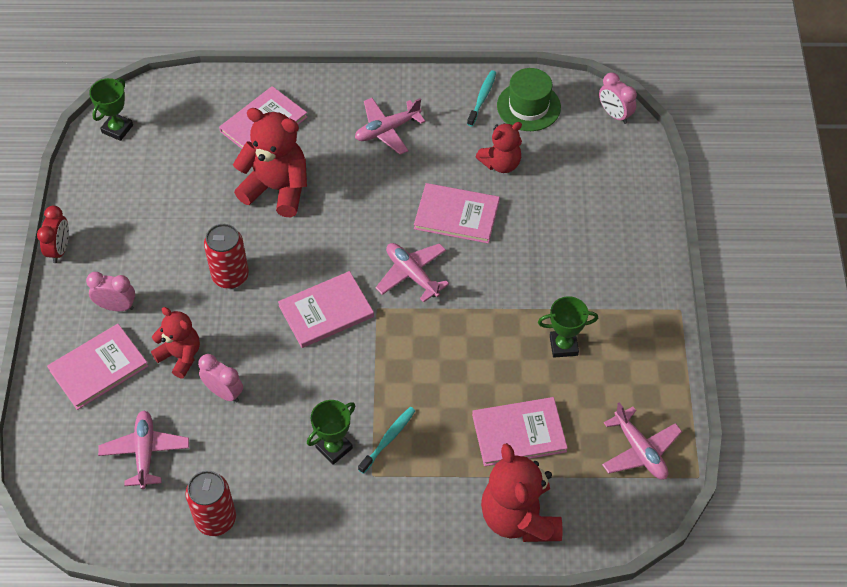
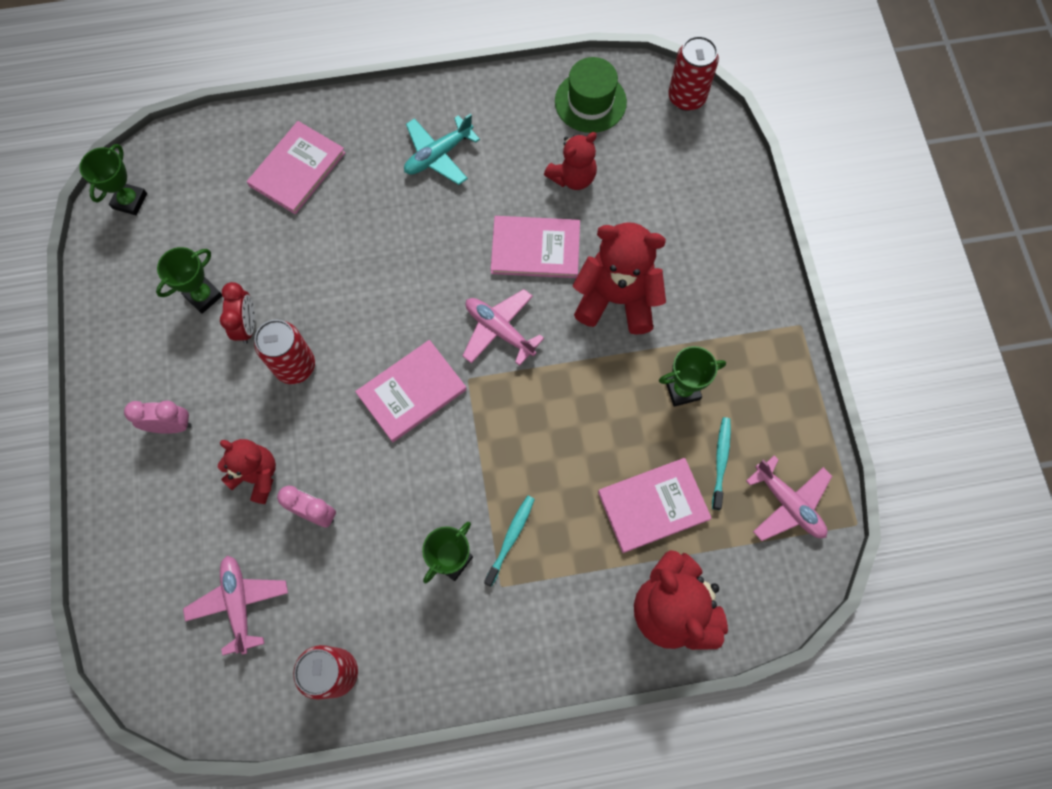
camera: 10 degrees left, 15 degrees up
(60, 249) = (92, 364): red clock -> red clock (247, 325)
(98, 368) = (165, 507): pink book -> none
(164, 211) = (203, 296): none -> green trophy
(277, 189) = (327, 248): red teddy bear -> red teddy bear (617, 299)
(387, 130) = (438, 155): pink plane -> turquoise plane
(482, 98) = (537, 99): turquoise toothbrush -> turquoise toothbrush (720, 461)
(614, 114) = (686, 97): pink clock -> red can

